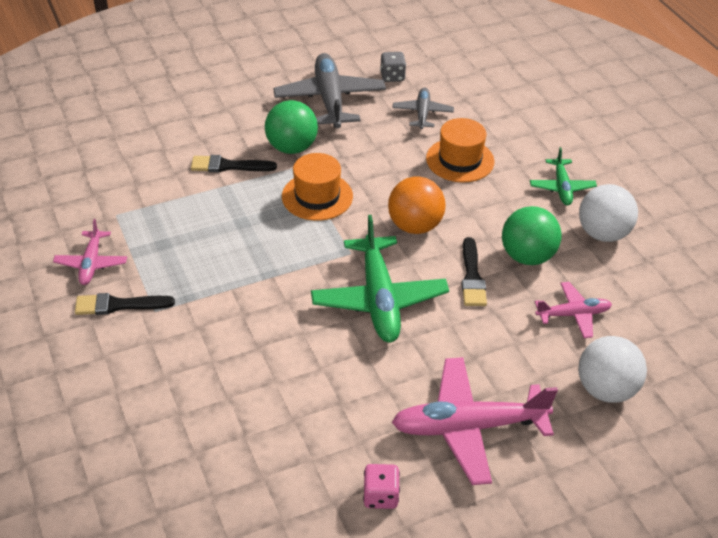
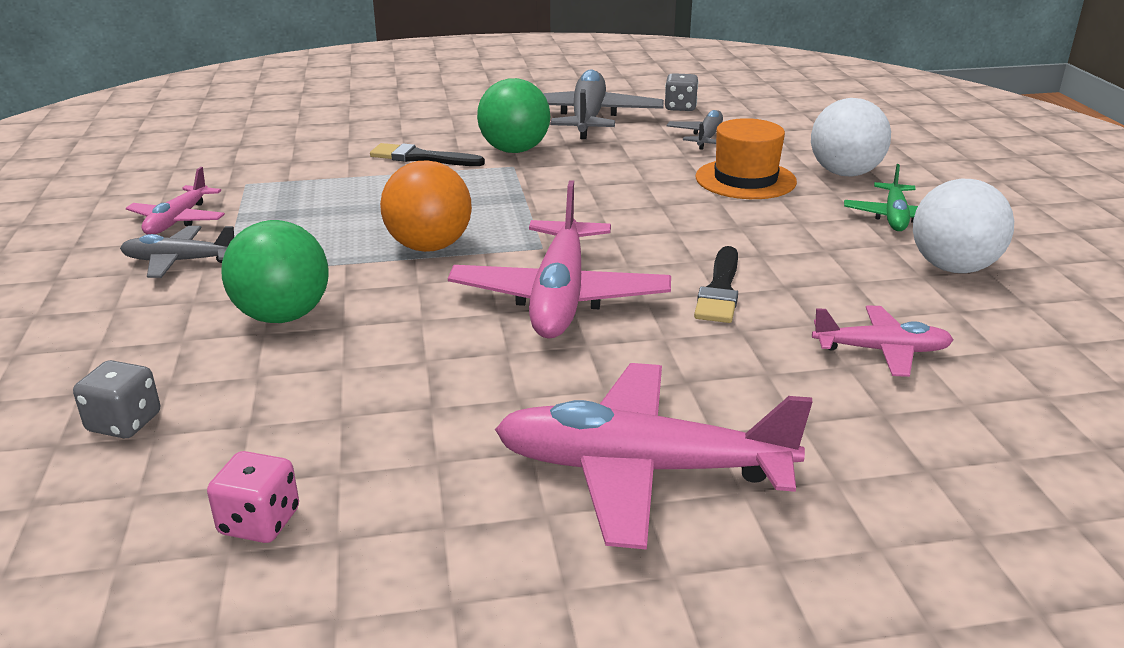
camera: 15 degrees right, 15 degrees down
(118, 305) = (179, 261): black brush -> grey plane
(172, 448) = (124, 423): none -> grey dice
(317, 196) = (524, 192): orange hat -> none
(379, 299) = (559, 297): green plane -> pink plane
(380, 496) = (430, 544): pink dice -> pink dice (259, 522)
(415, 226) = (651, 231): orange ball -> orange ball (429, 247)
(527, 256) = (819, 278): green ball -> green ball (283, 316)
(605, 389) = (922, 454): white ball -> white ball (844, 173)

